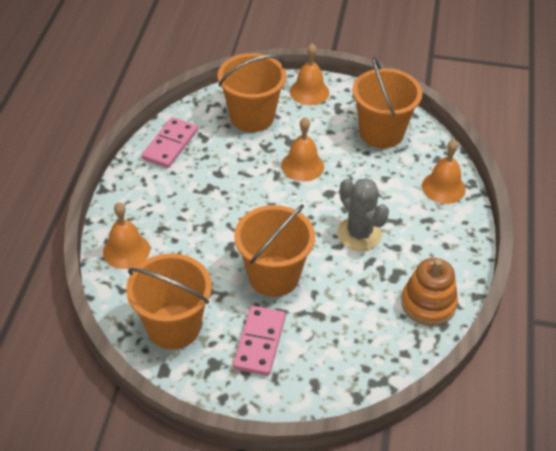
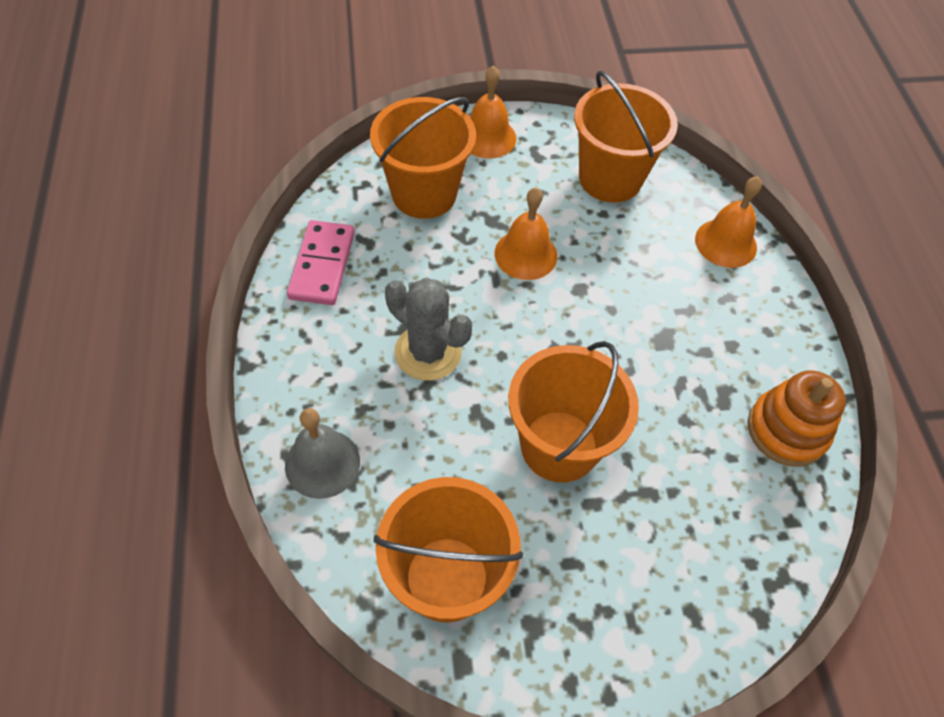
camera: 20 degrees left, 10 degrees up
(126, 250) = (322, 463): orange bell -> grey bell
(259, 342) = (585, 566): pink domino -> none
(359, 234) = (648, 343): grey cactus -> grey cactus (428, 352)

